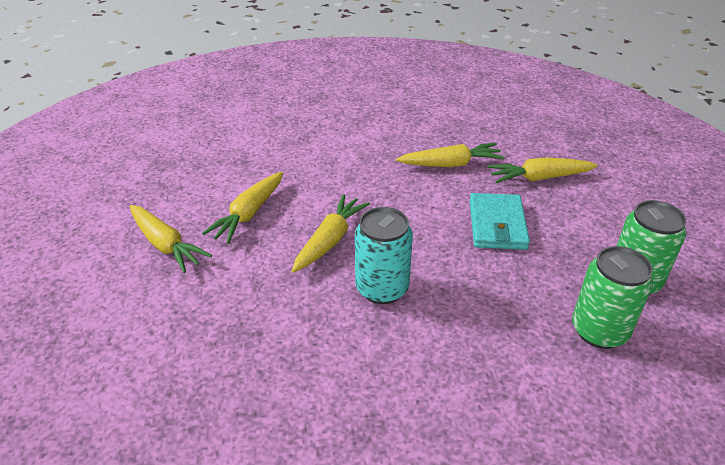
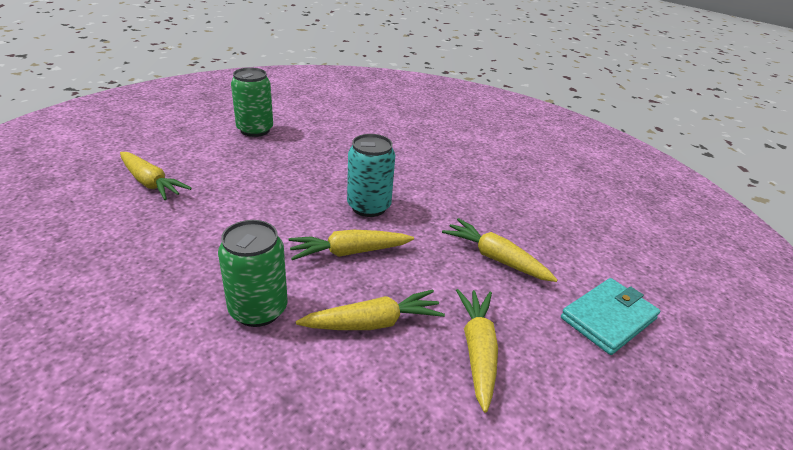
camera: 135 degrees left, 5 degrees down
(451, 164) = (162, 233): yellow carrot -> yellow carrot (495, 258)
(497, 225) = (242, 184): turquoise wallet -> turquoise wallet (608, 318)
(599, 331) = (311, 133): green can -> green can (258, 309)

